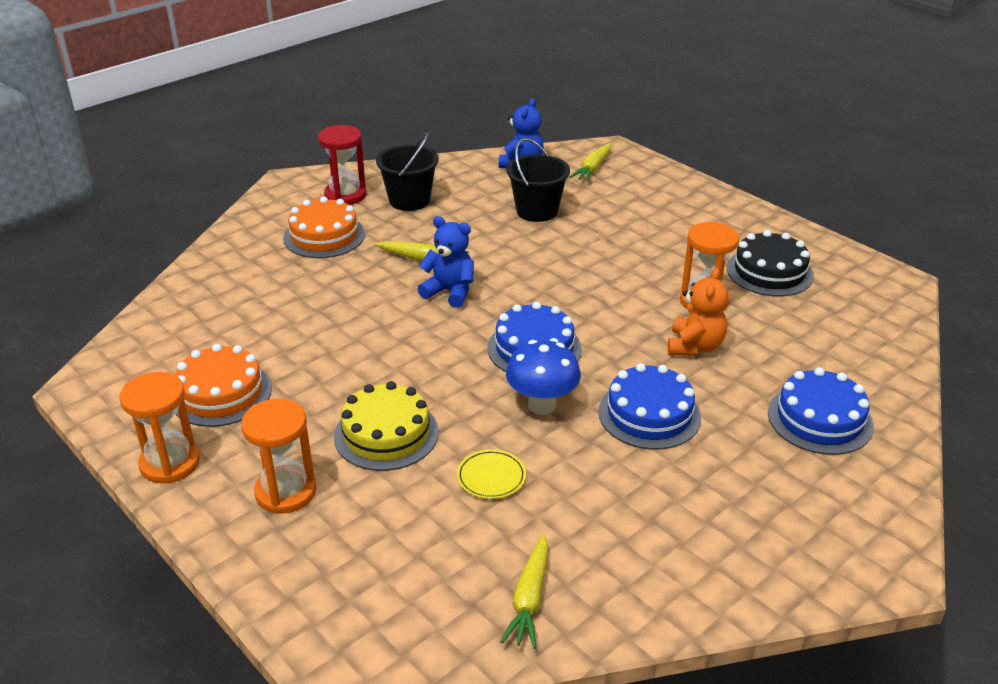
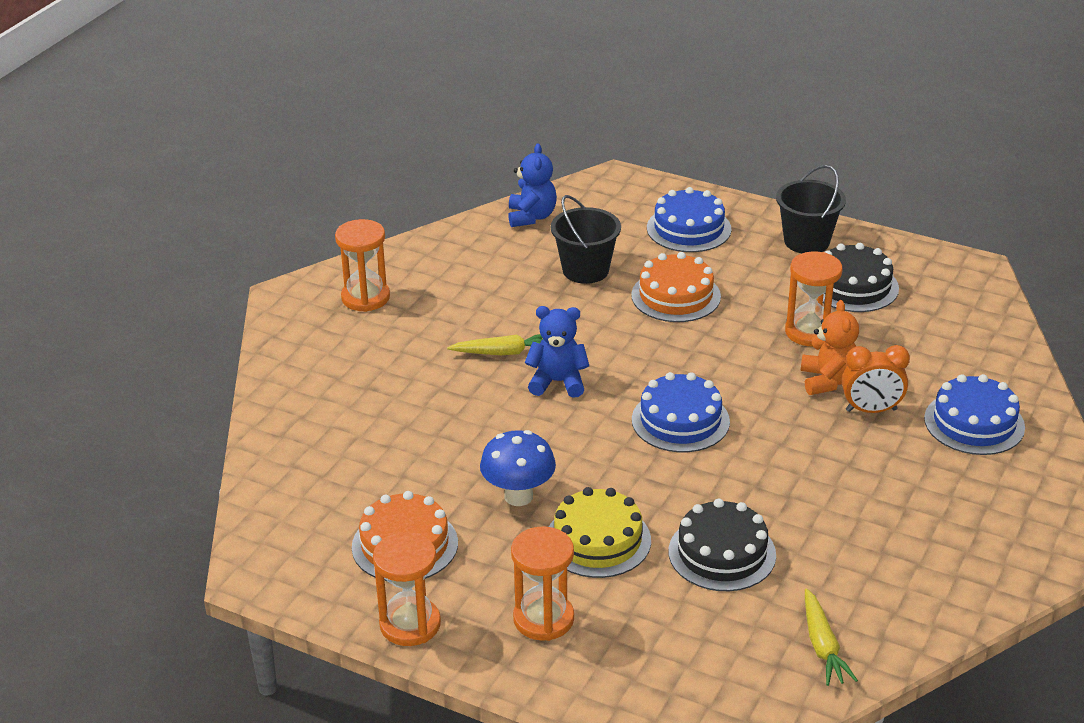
camera: 20 degrees left, 0 degrees up
(324, 236) = (379, 351): orange cake -> orange cake (676, 296)
(345, 195) = (365, 298): red hourglass -> orange hourglass
(409, 200) = (441, 288): black bucket -> black bucket (807, 241)
(491, 477) = (722, 553): yellow plate -> black cake
(542, 405) = (724, 474): blue mushroom -> blue mushroom (518, 496)
(593, 169) = (611, 207): yellow carrot -> none
(649, 414) = (825, 457): blue cake -> blue cake (689, 228)
(721, 382) = (871, 410): none -> orange clock

